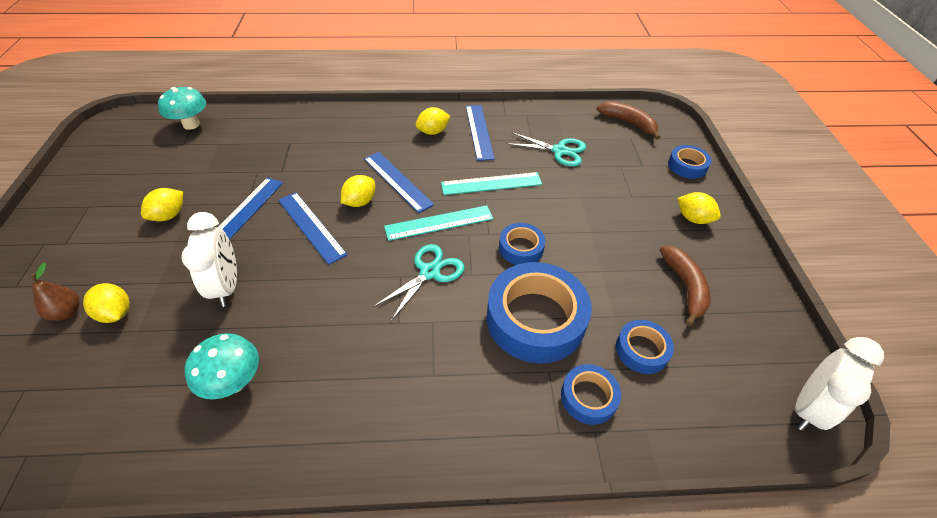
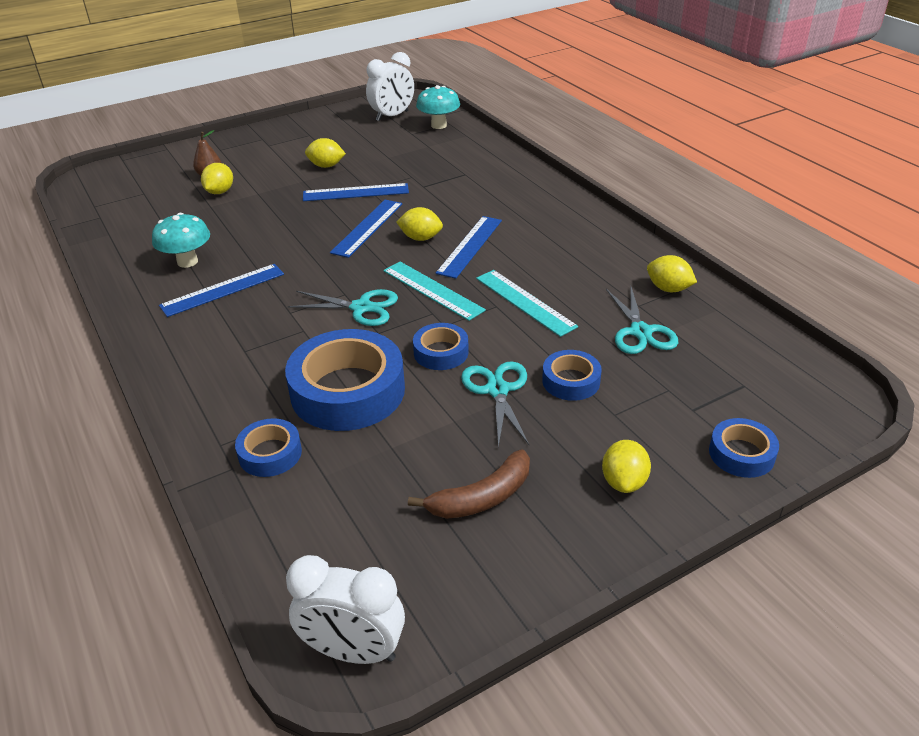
camera: 65 degrees right, 10 degrees down
(226, 286) = (273, 220): white clock -> white clock (392, 116)
(433, 132) = (571, 238): yellow lemon -> yellow lemon (668, 289)
(479, 131) = (608, 265): blue ruler -> blue ruler (223, 290)
(581, 236) = (497, 390): none -> turquoise scissors
(628, 123) = (778, 374): brown banana -> none
(642, 350) = (355, 479): blue tape -> blue tape (571, 381)

